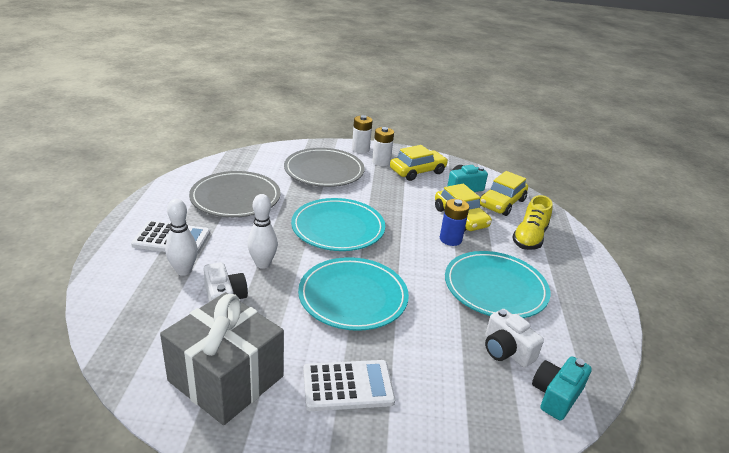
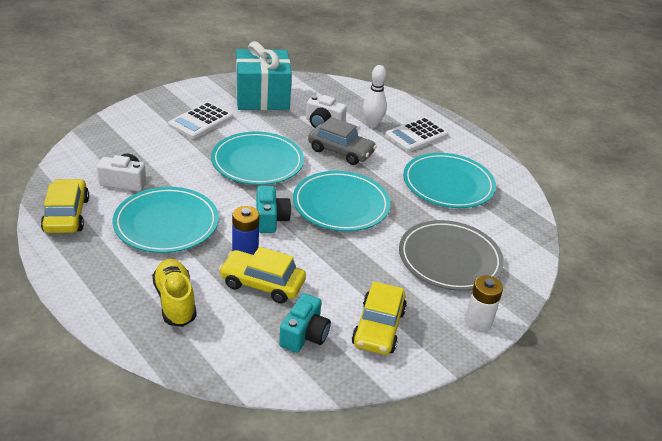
camera: 135 degrees right, 5 degrees up
(226, 378) = (262, 97): grey gift -> turquoise gift
(235, 198) = (448, 184): grey plate -> turquoise plate
(263, 264) = (341, 151): white bowling pin -> grey car
(381, 162) = (430, 315): white battery -> none
(502, 203) = (242, 338): yellow car -> yellow car (66, 215)
(556, 396) = (74, 172): turquoise camera -> turquoise camera (270, 219)

